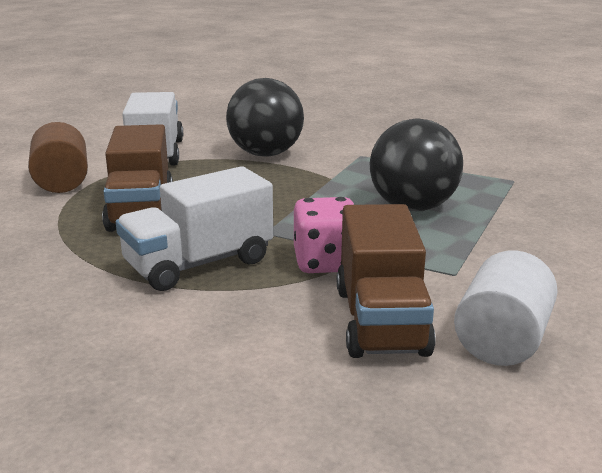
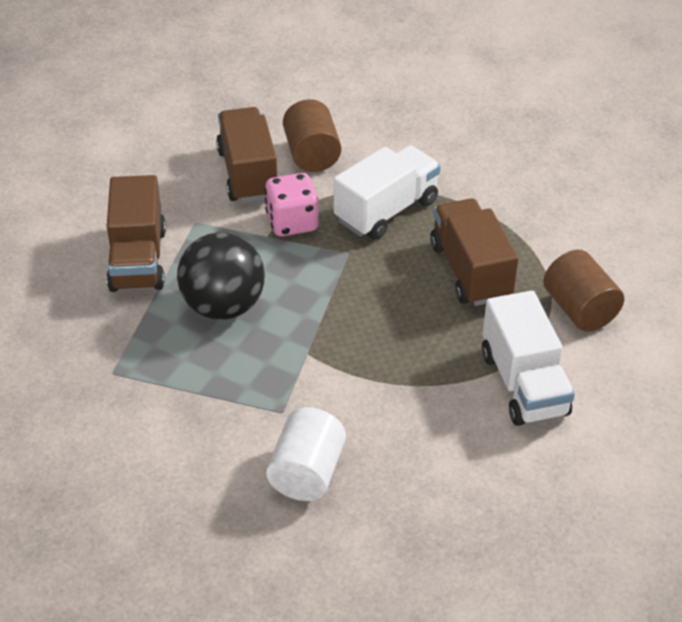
camera: 170 degrees right, 20 degrees up
(265, 154) = (395, 400): black ball -> none
(274, 338) = (311, 154): none -> brown cylinder
(501, 340) = (174, 167): white cylinder -> white cylinder (307, 473)
(519, 246) = (138, 259): none -> brown truck

